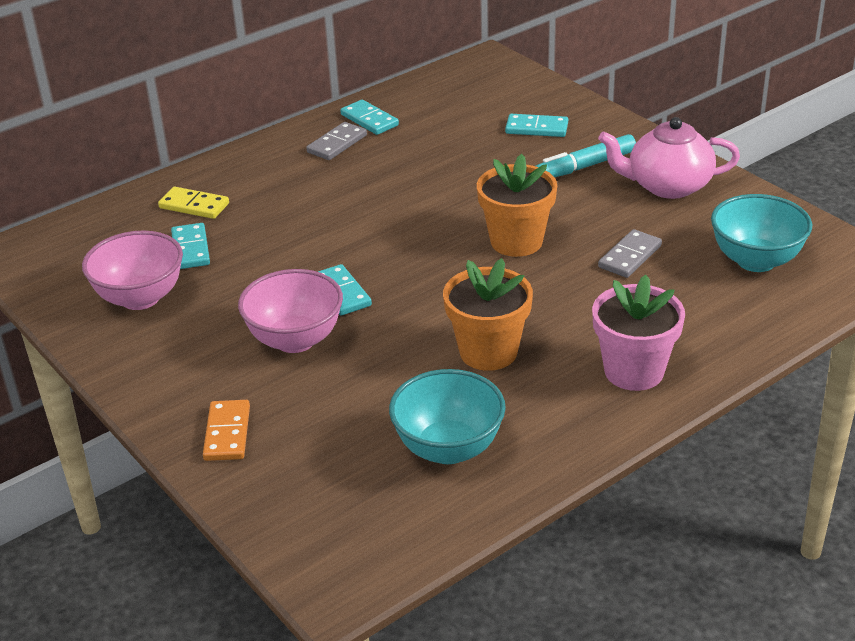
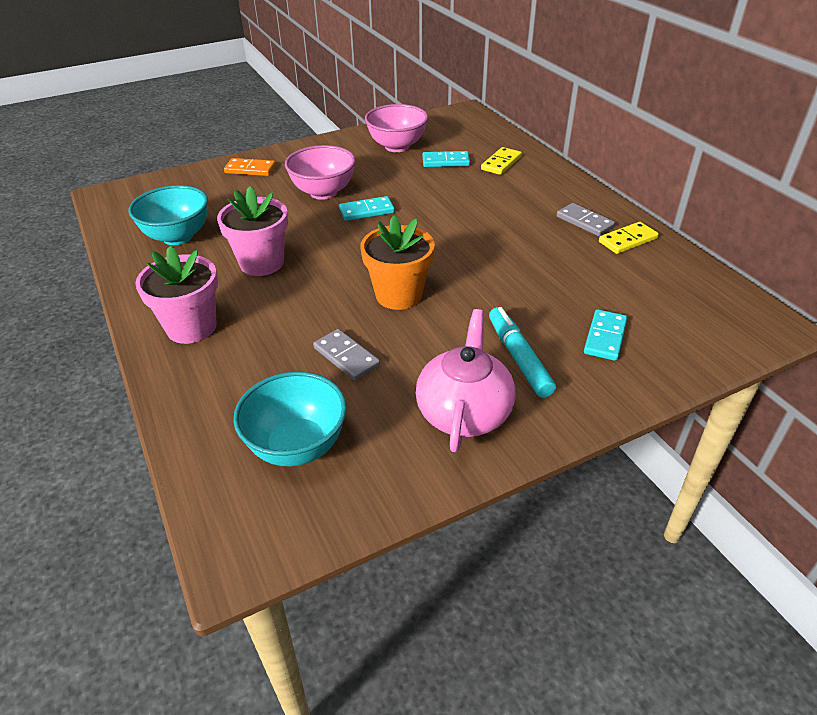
camera: 100 degrees right, 5 degrees up
(369, 120) = (627, 240): turquoise domino -> yellow domino
(488, 352) = (262, 263): orange flower pot -> pink flower pot

